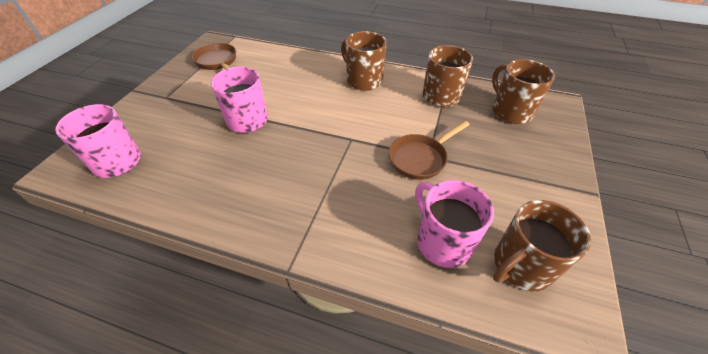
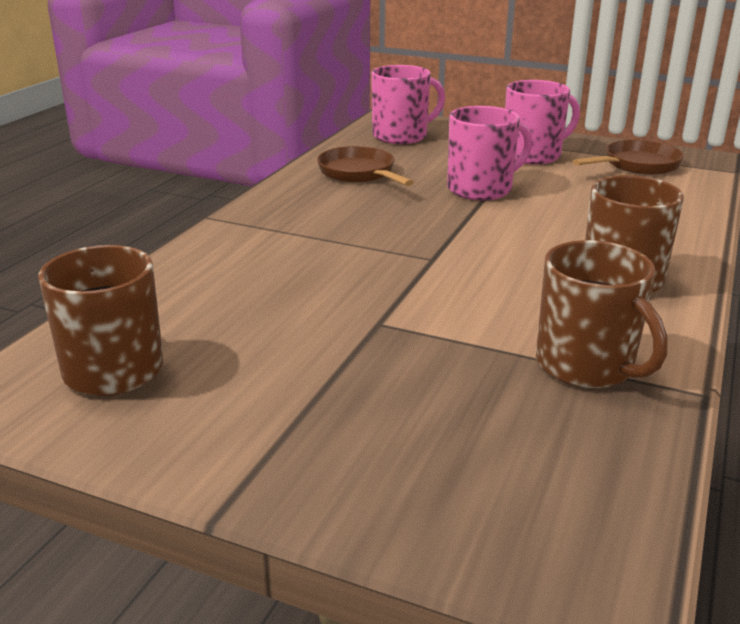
camera: 95 degrees right, 20 degrees down
(420, 158) = (374, 314): brown pan -> brown pan (359, 173)
(442, 241) = (191, 311): pink mug -> pink mug (533, 155)
(511, 111) = (537, 463): brown mug -> none

